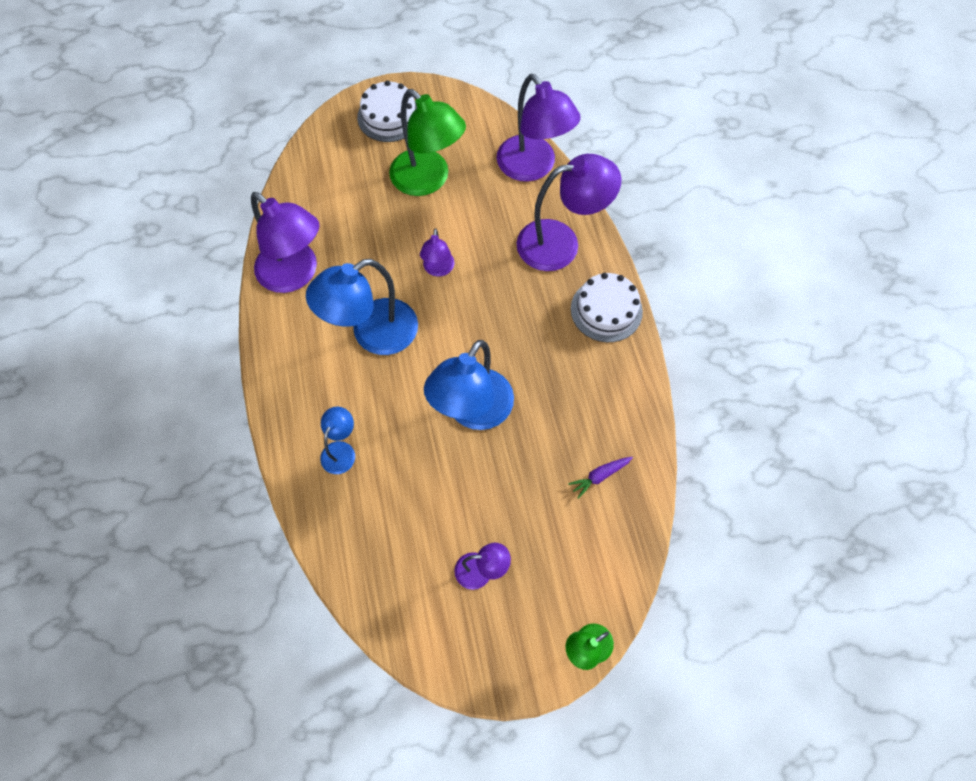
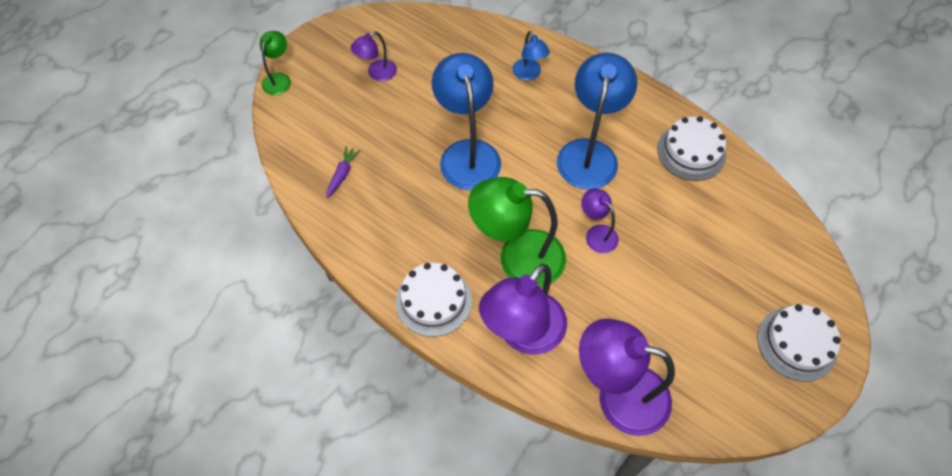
camera: 140 degrees right, 5 degrees down
(295, 275) = (691, 152): purple lamp -> white cake
(428, 180) = (690, 305): green lamp -> green lamp (517, 257)

